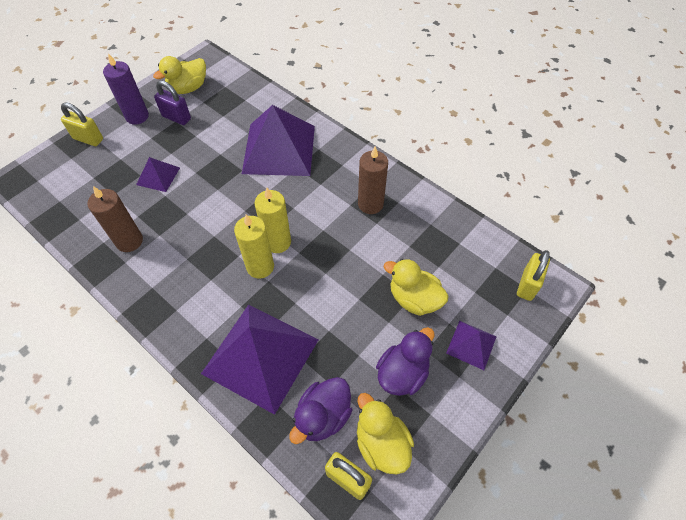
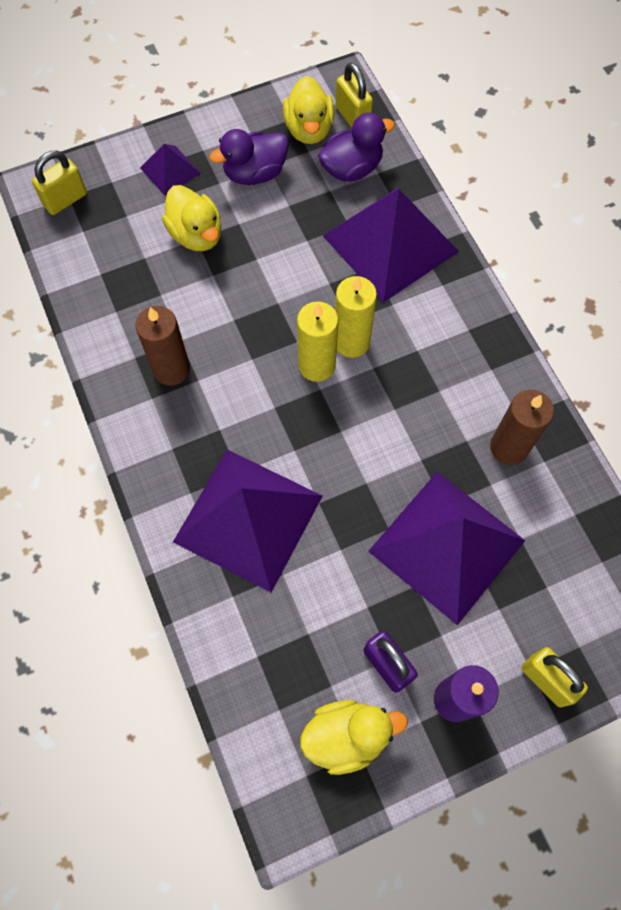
camera: 155 degrees left, 10 degrees up
(158, 176) = (446, 546): purple pyramid -> purple pyramid, size x2.13

